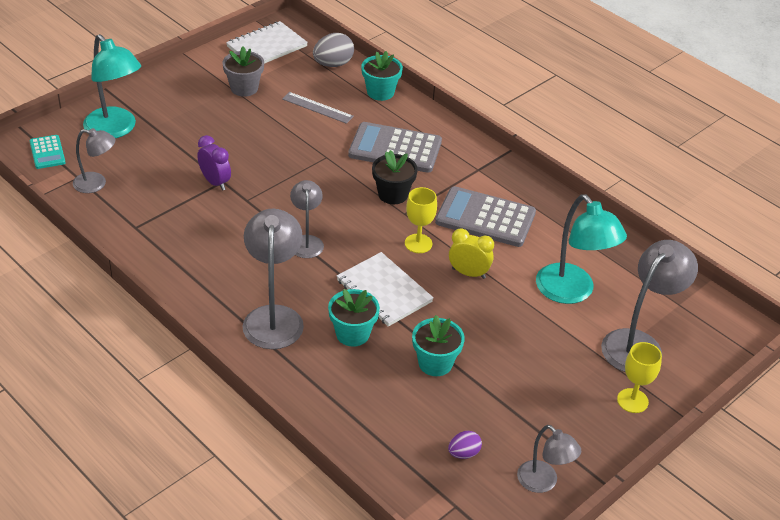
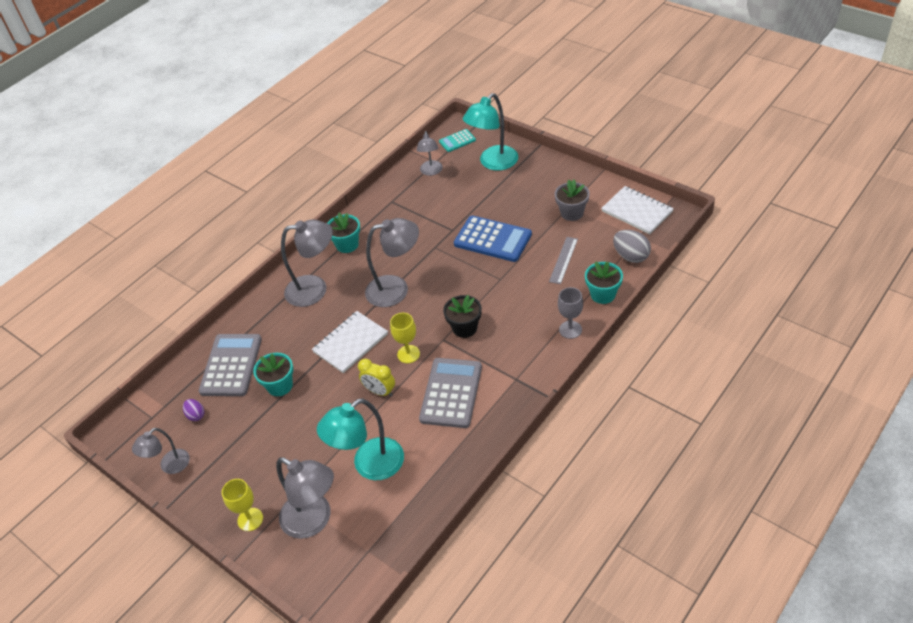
camera: 90 degrees right, 5 degrees up
(215, 182) = (450, 226): purple clock -> none
(257, 152) = (492, 239): none -> blue calculator
(306, 241) = (396, 289): grey lamp -> grey lamp, size x1.68
(352, 334) = (304, 334): turquoise flower pot -> turquoise flower pot (347, 245)
(395, 148) = (526, 318): grey calculator -> grey calculator (231, 365)
(422, 122) = (570, 329): none -> grey goblet
(468, 273) = (380, 391): yellow clock -> yellow clock turned 105 degrees clockwise

